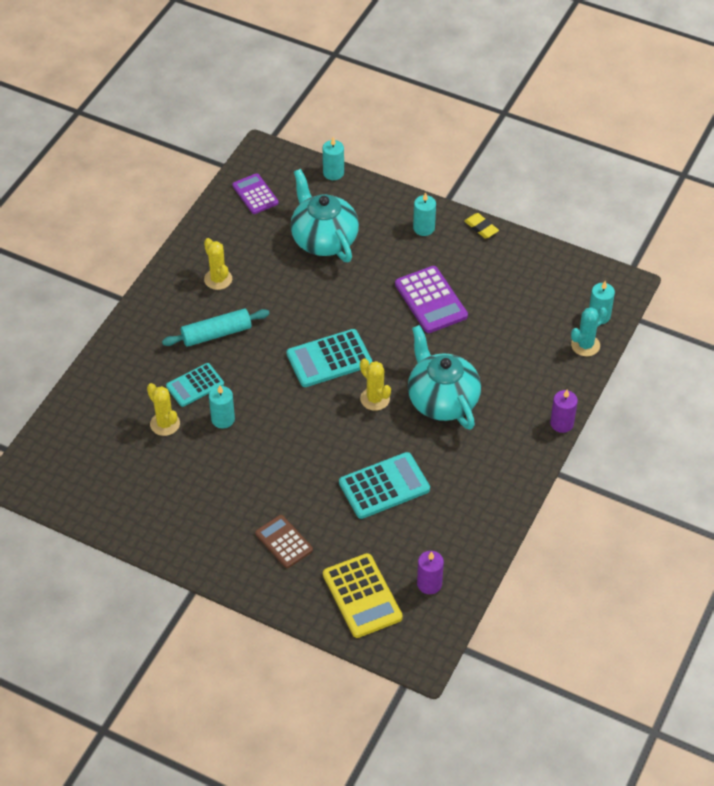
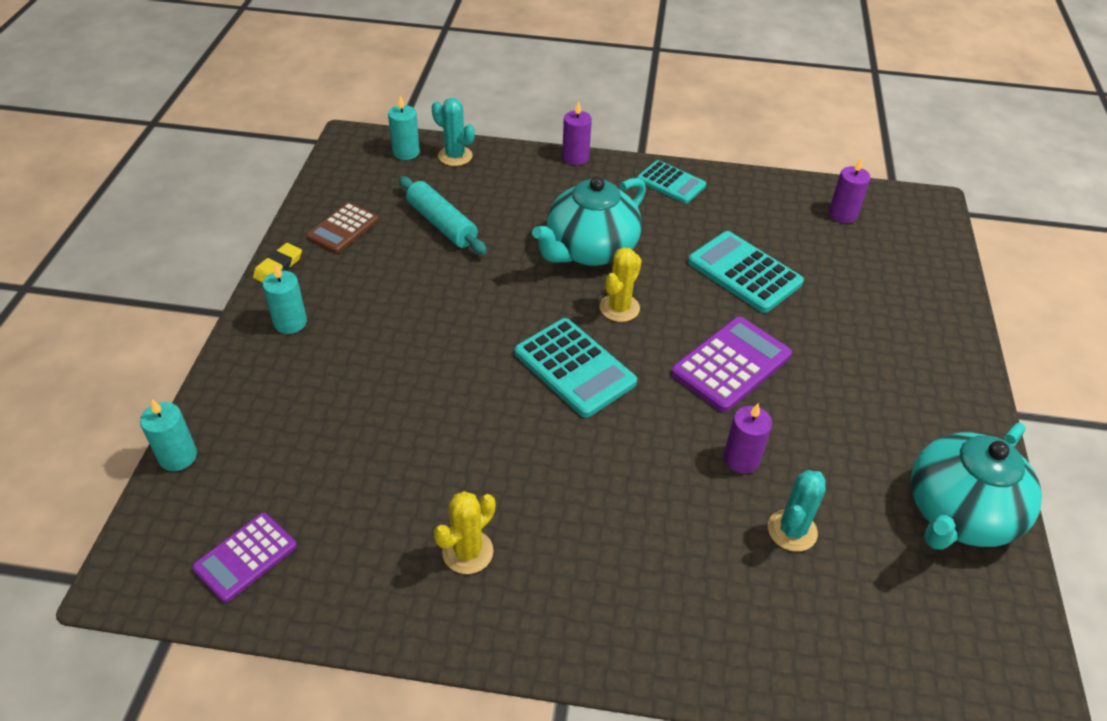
camera: 110 degrees left, 5 degrees down
(165, 424) = (792, 530): yellow cactus -> turquoise cactus
(195, 385) = (700, 514): turquoise calculator -> turquoise calculator (671, 183)
(216, 334) = (586, 517): turquoise rolling pin -> turquoise rolling pin (442, 224)
(223, 419) = (741, 459): turquoise candle -> purple candle
(284, 542) = (883, 342): brown calculator -> brown calculator (343, 228)
(323, 239) = (338, 431): turquoise teapot -> turquoise teapot (958, 513)
(362, 596) = (898, 260): yellow calculator -> none
(431, 300) = (428, 290): purple calculator -> purple calculator (731, 364)

